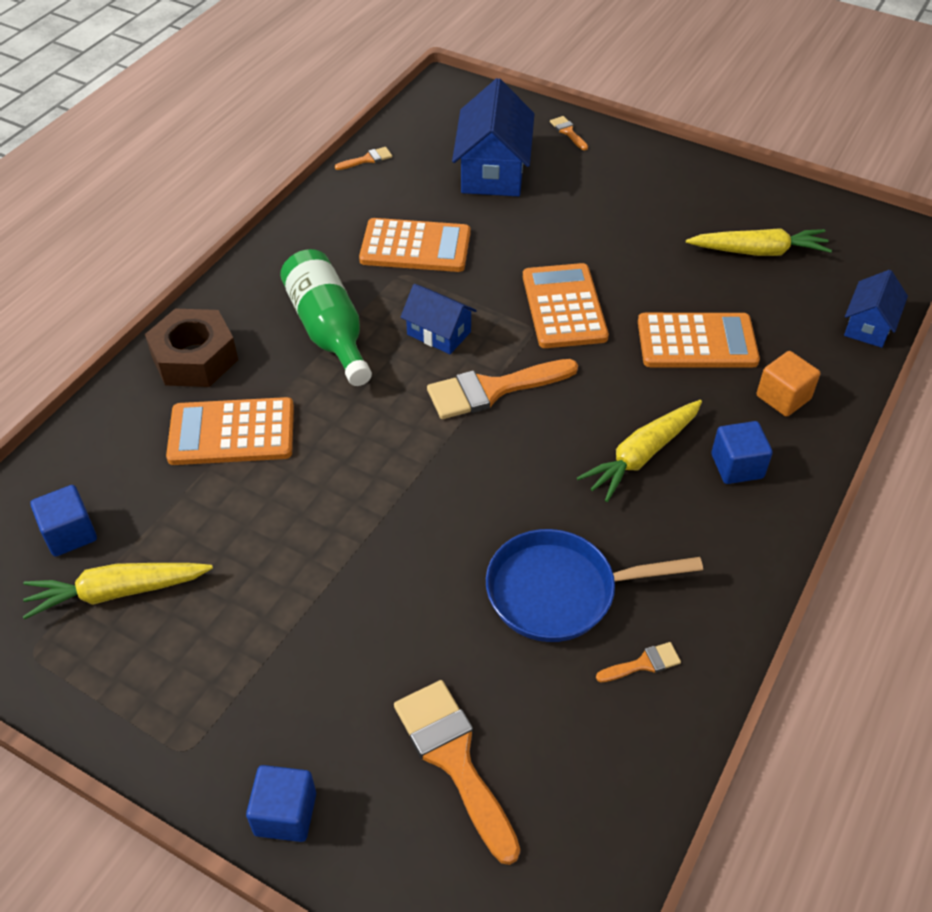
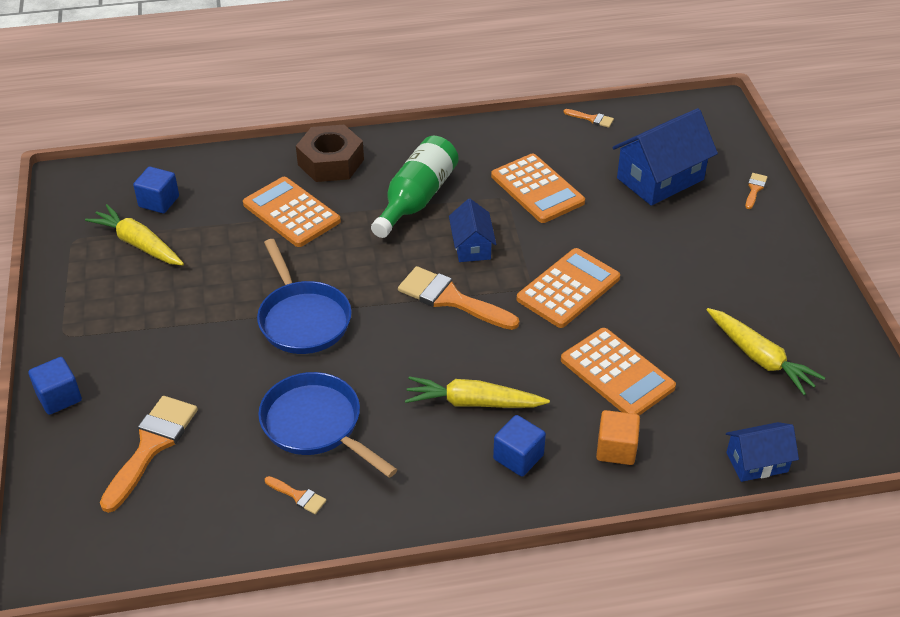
camera: 50 degrees right, 5 degrees down
(399, 515) = (303, 319): none -> blue pan

